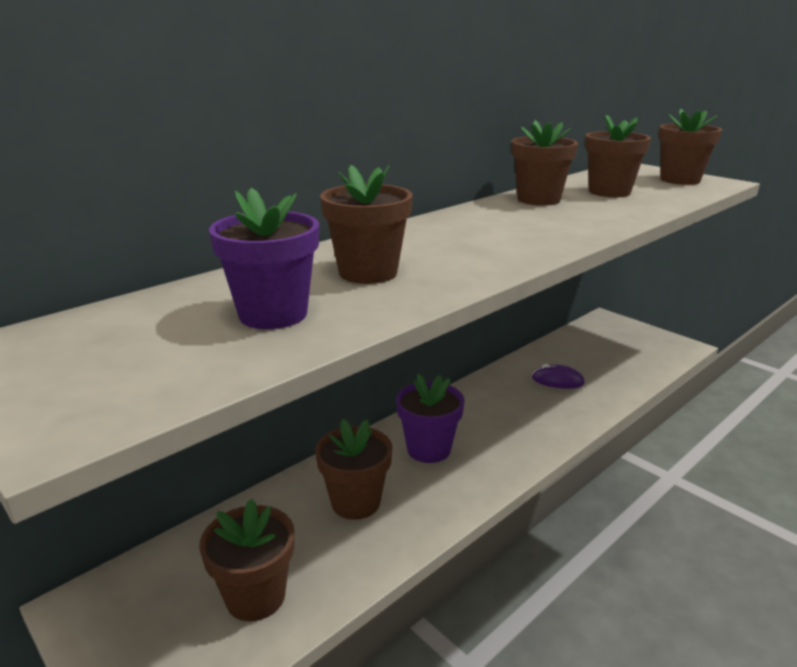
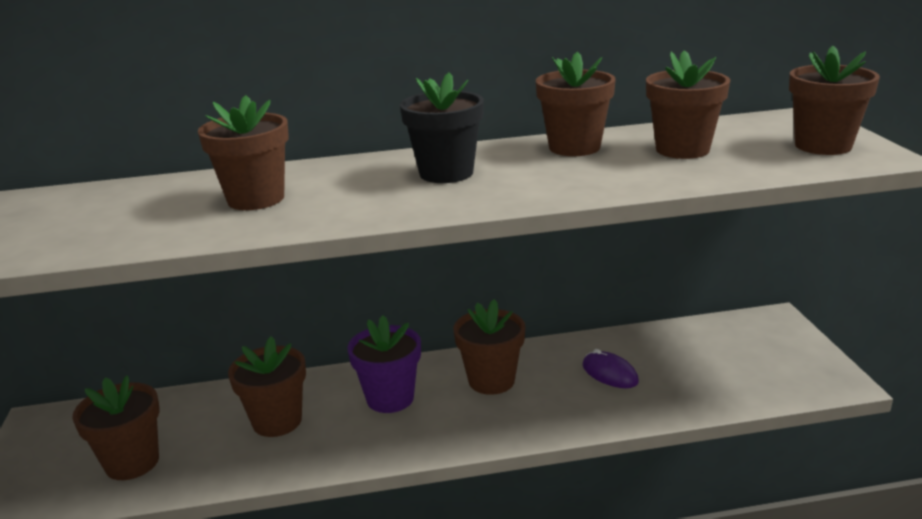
camera: 35 degrees right, 0 degrees up
(273, 314) = (128, 220): purple flower pot -> none
(487, 228) = (446, 173): none -> black flower pot
(487, 410) = (491, 380): none -> brown flower pot

